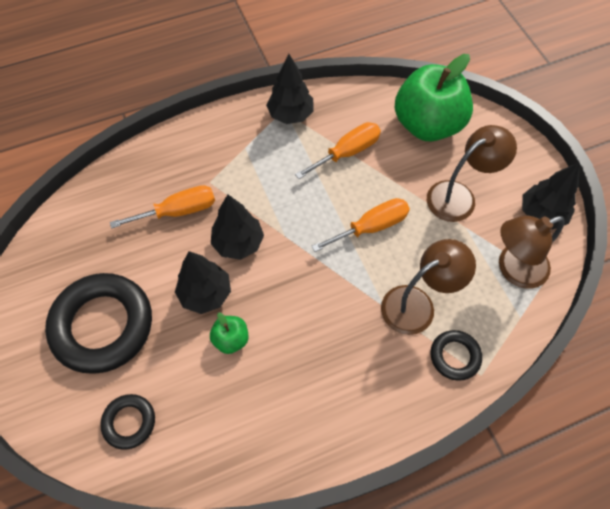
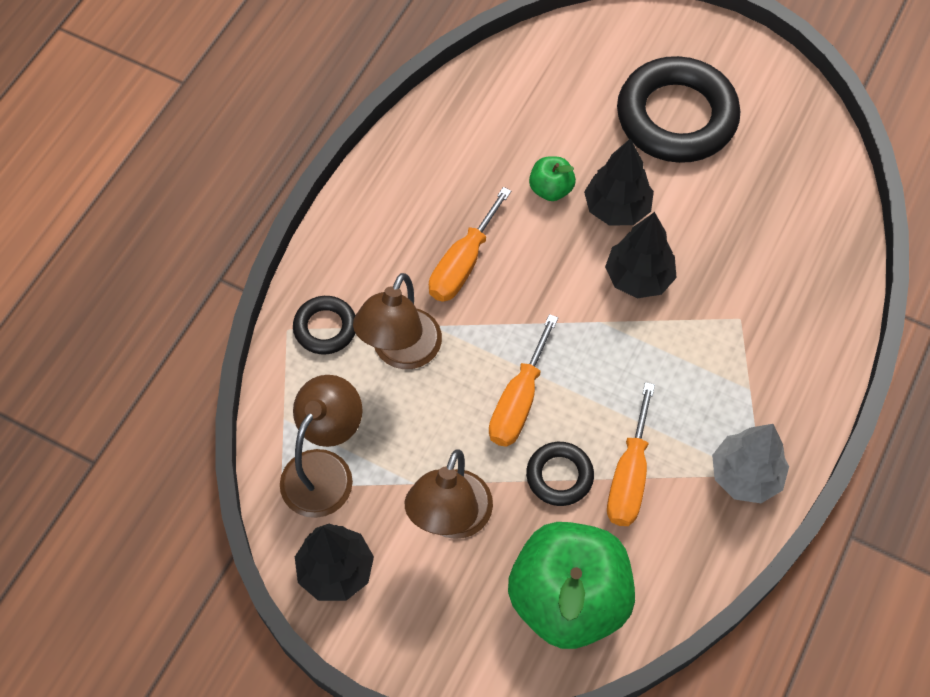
camera: 140 degrees right, 0 degrees up
(129, 422) = (567, 71): black ring -> black ring (559, 476)
(178, 211) = (734, 263): orange screwdriver -> orange screwdriver (463, 264)
(291, 115) = (745, 476): black tree -> grey tree

